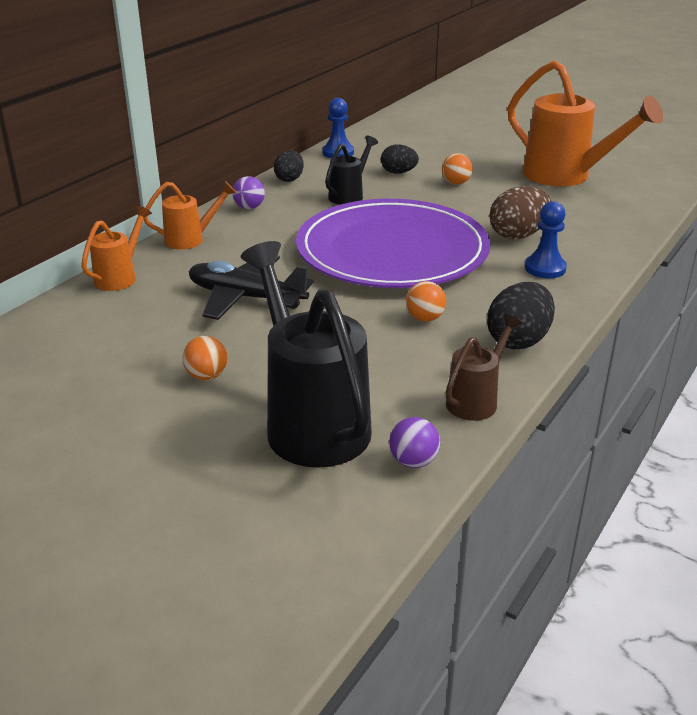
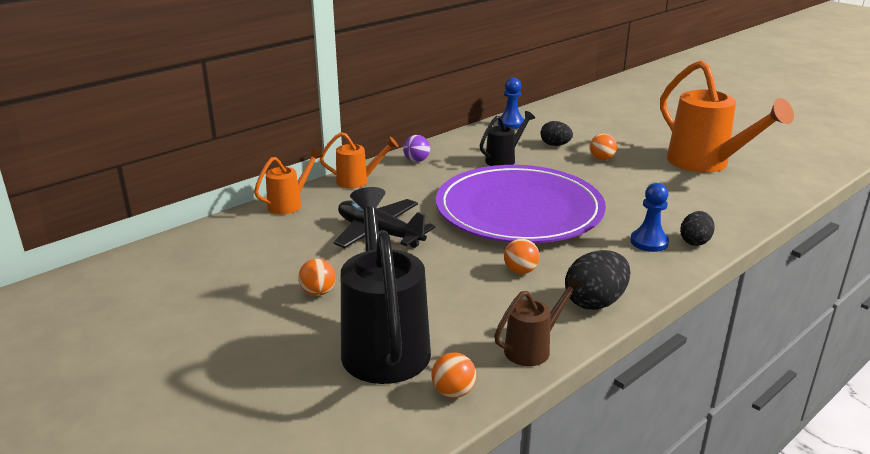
camera: 15 degrees right, 5 degrees down
(289, 179) = (460, 141): black egg -> black egg (695, 241)
(413, 461) = (453, 392): purple ball -> orange ball
(518, 235) = (637, 210): brown egg -> none

